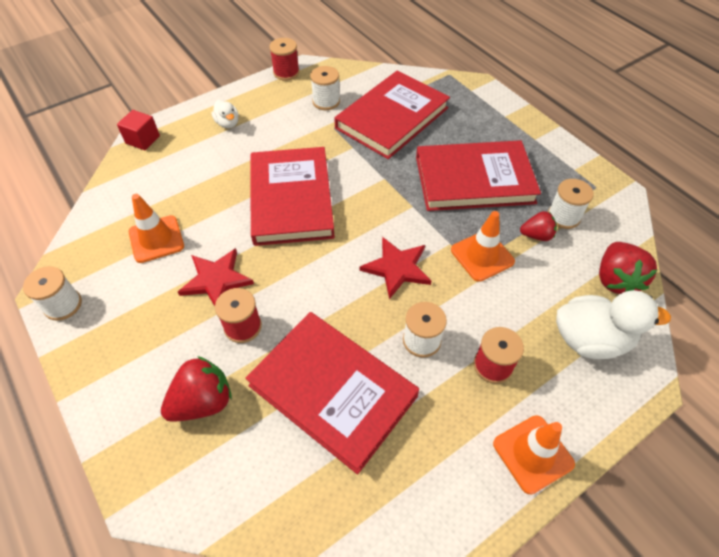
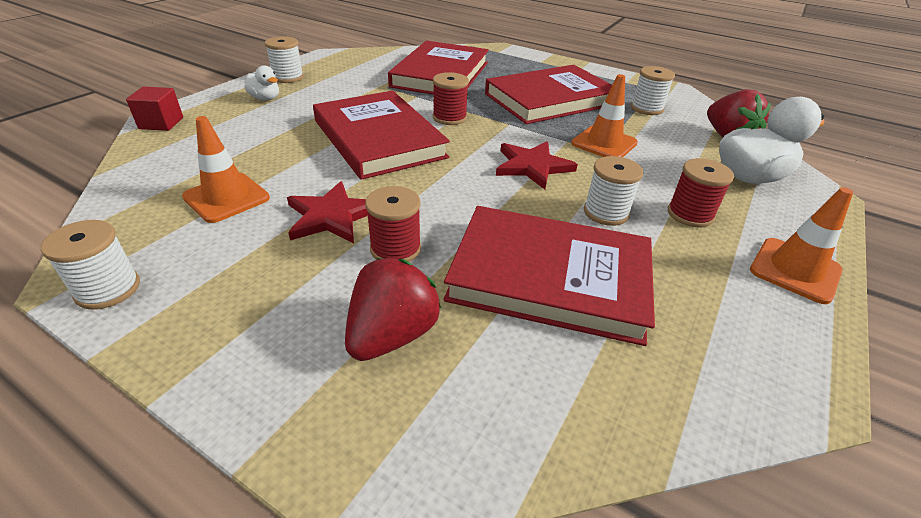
camera: 25 degrees left, 15 degrees down
(286, 72) = (309, 60): red spool -> red spool (449, 118)
(326, 101) = (366, 72): white spool -> white spool (288, 77)
(536, 235) = (637, 123): red strawberry -> none

